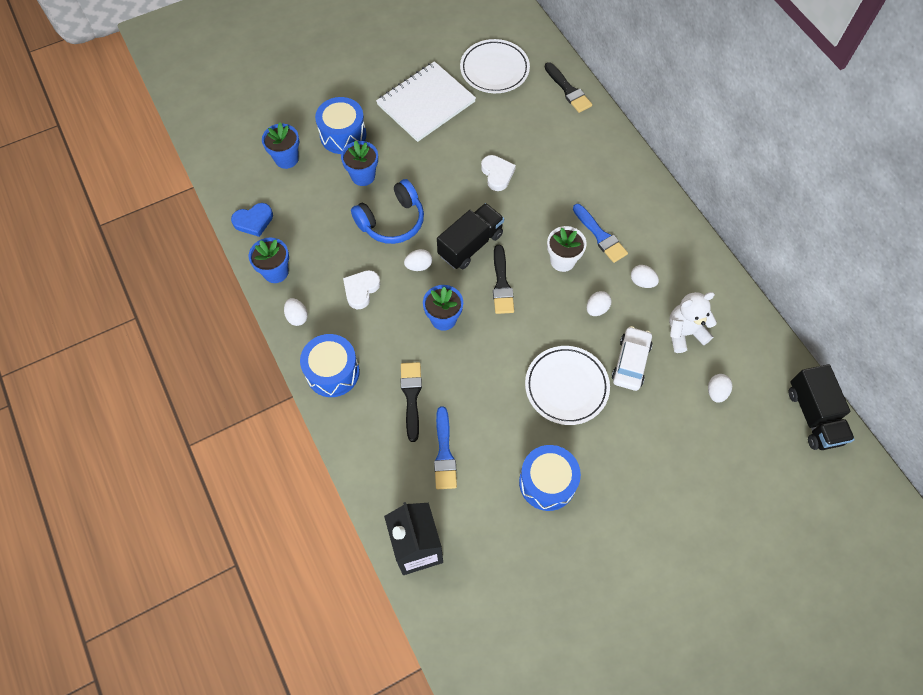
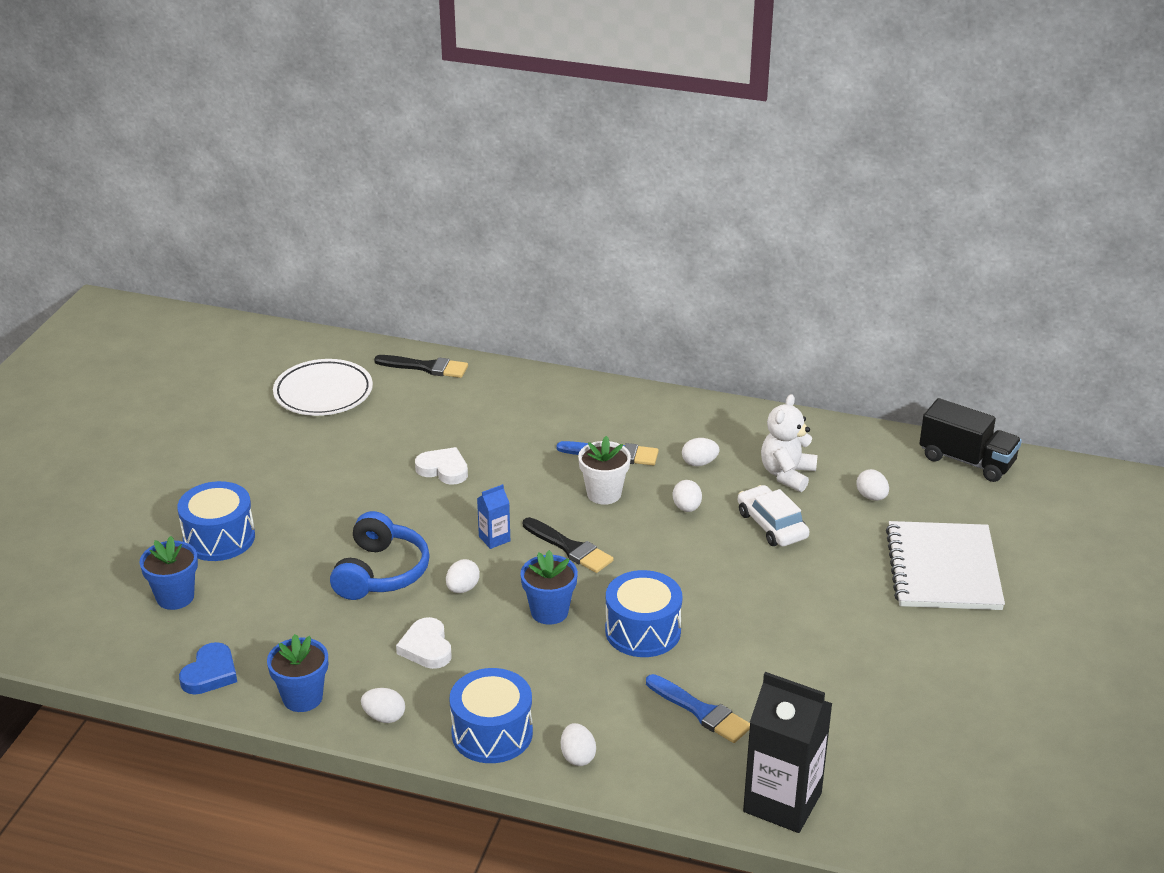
camera: 45 degrees left, 30 degrees down
(354, 424) = (577, 757): none -> white egg
(363, 176) = (293, 557): blue flower pot -> none
(411, 396) = (604, 693): black brush -> none
(426, 103) = (282, 459): white notebook -> white notebook (943, 569)
(470, 245) = (494, 539): black truck -> blue carton
(547, 482) = (826, 661): blue drum -> blue drum (643, 631)
(566, 387) = (741, 581): white plate -> none

